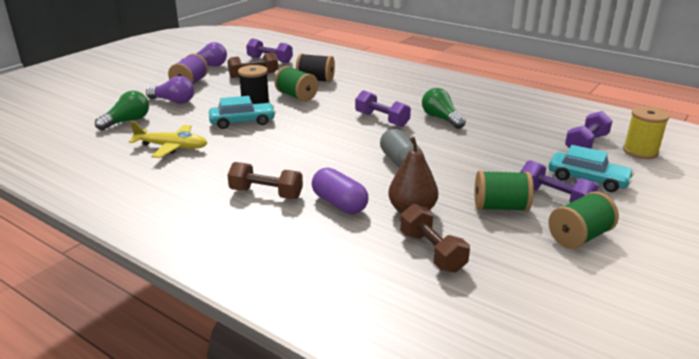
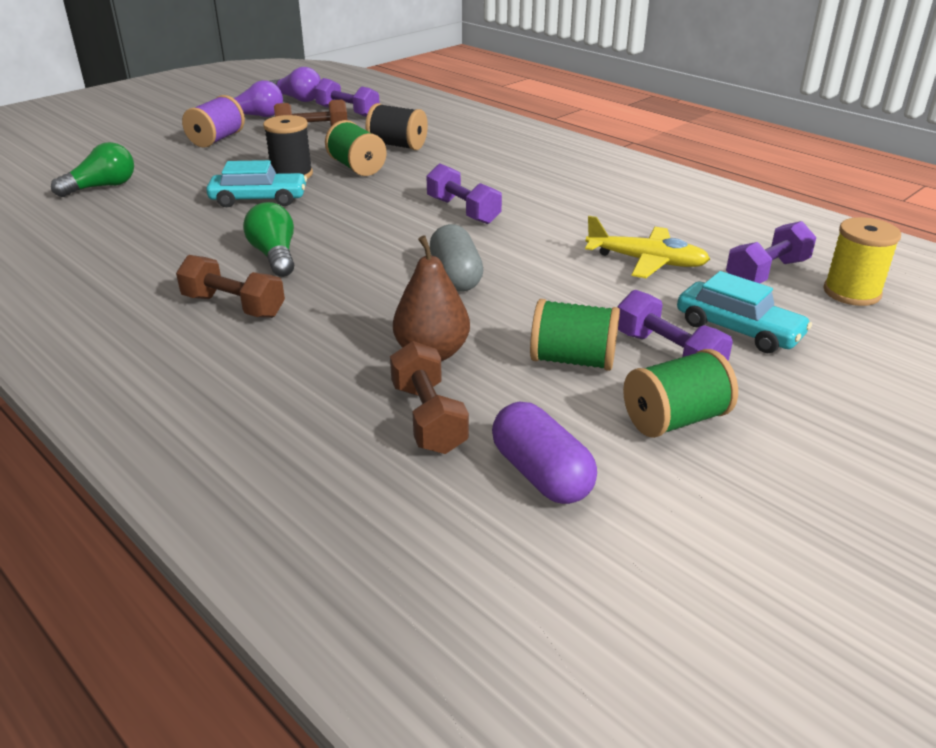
camera: 10 degrees right, 5 degrees up
(172, 147) = (141, 228): yellow plane -> yellow plane (646, 261)
(173, 101) = (180, 163): purple light bulb -> purple light bulb (297, 99)
(339, 204) = (330, 331): purple capsule -> purple capsule (541, 474)
(441, 119) = (554, 216): green light bulb -> green light bulb (275, 256)

